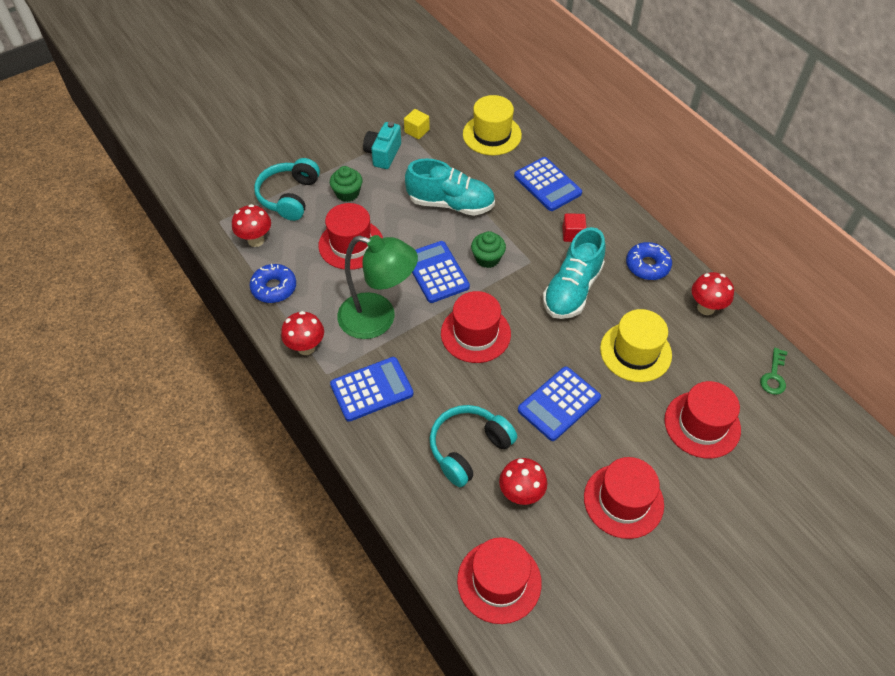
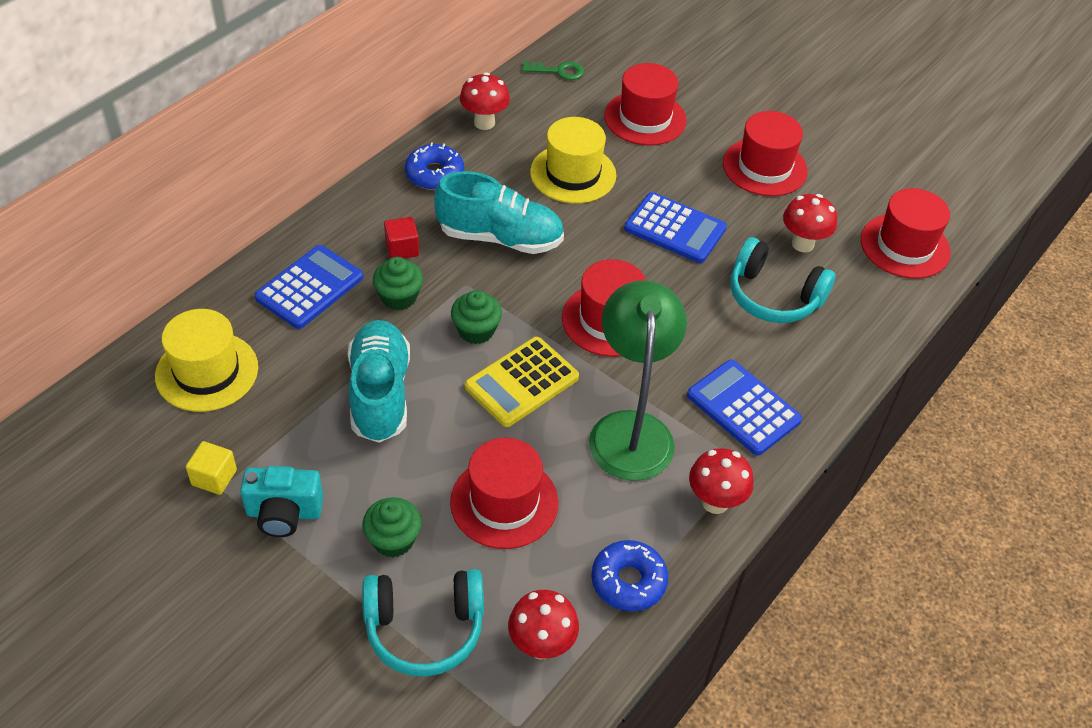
camera: 110 degrees left, 5 degrees down
(436, 272) = (522, 382): blue calculator -> yellow calculator
(528, 225) = (399, 297): none -> green cupcake

